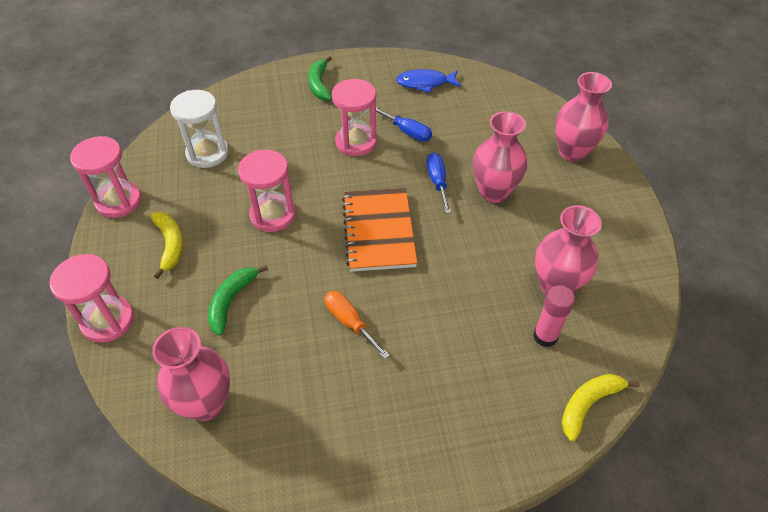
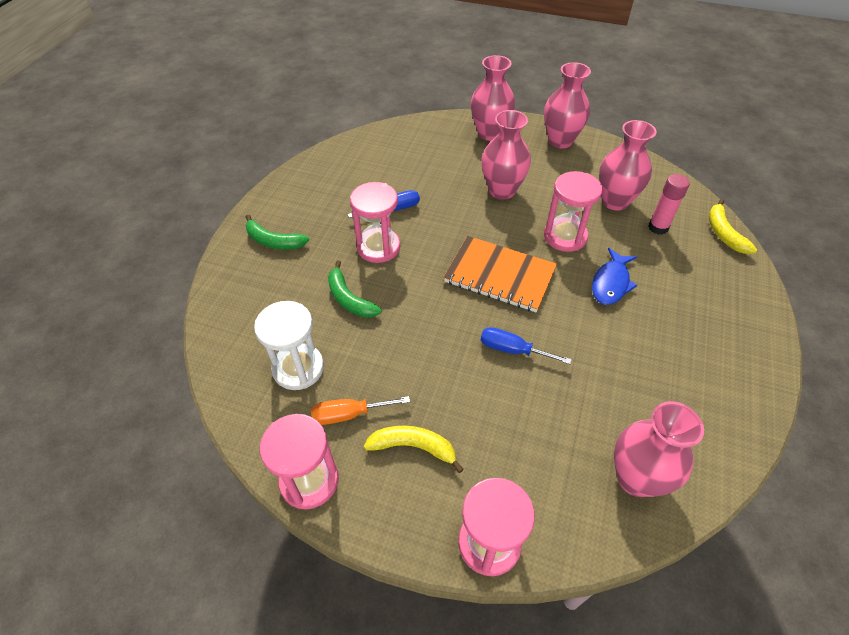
camera: 60 degrees left, 0 degrees up
(231, 301) = (522, 416): green banana -> green banana (349, 299)
(273, 215) = (429, 343): pink hourglass -> pink hourglass (565, 236)
(349, 322) = (591, 335): orange screwdriver -> orange screwdriver (349, 414)
(425, 83) = (340, 173): blue fish -> blue fish (611, 283)
(437, 182) = (468, 217): blue screwdriver -> blue screwdriver (512, 350)
(615, 209) = (560, 141): none -> pink vase

